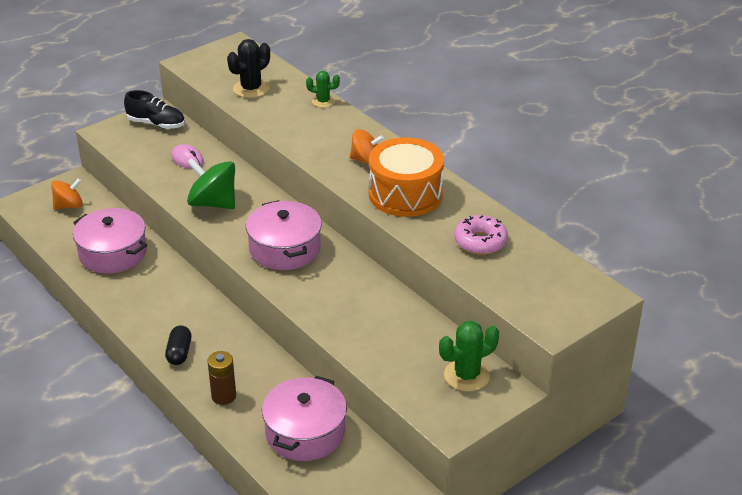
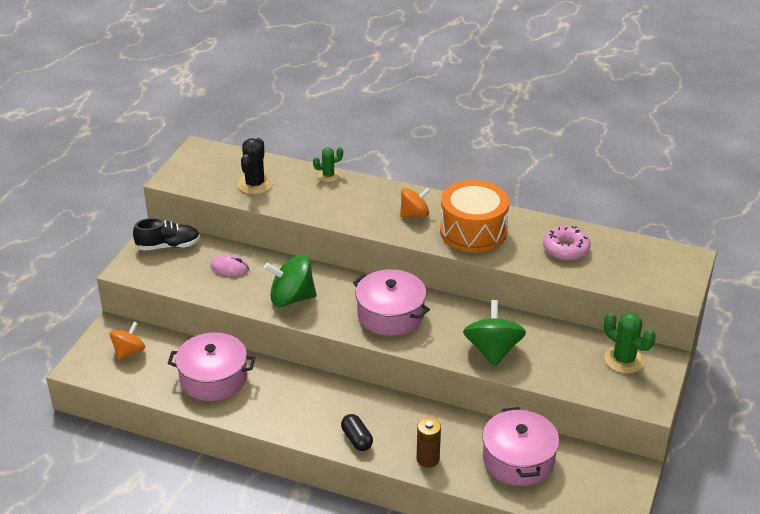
camera: 30 degrees left, 0 degrees up
(346, 316) = (493, 350): none -> green spinning top
(467, 375) = (624, 360): green cactus -> green cactus turned 75 degrees counterclockwise

